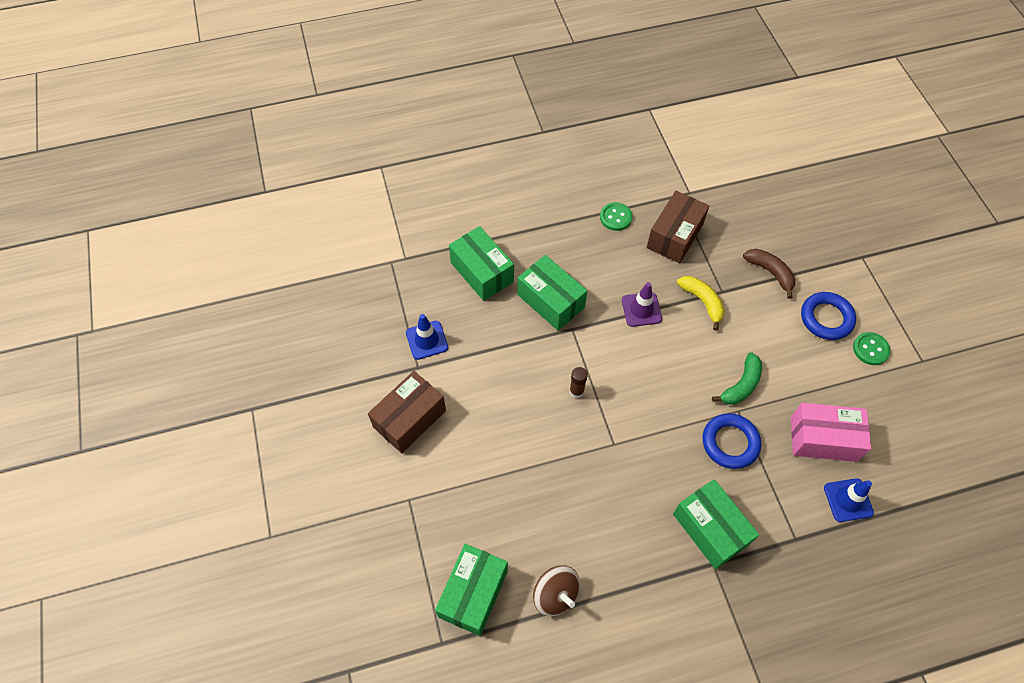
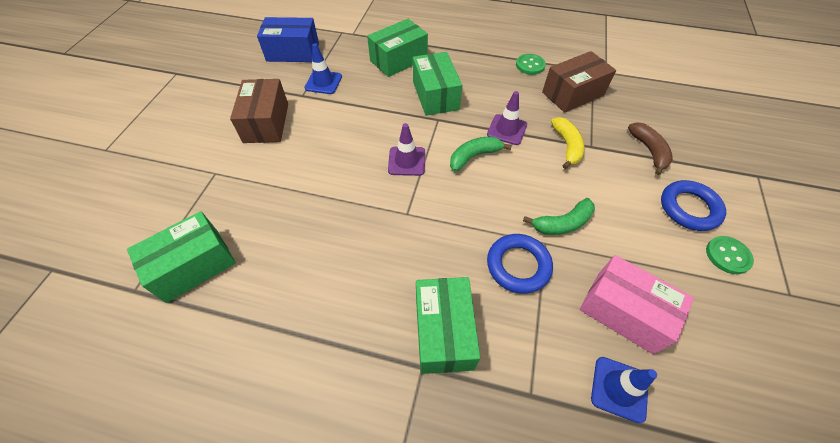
camera: 30 degrees right, 5 degrees down
(360, 316) = (293, 52): none -> blue box
(409, 419) = (266, 123): brown box -> brown box turned 75 degrees counterclockwise
(482, 272) = (398, 60): green box -> green box turned 60 degrees clockwise
(555, 594) = (255, 306): brown spinning top -> none
(576, 391) = (406, 161): brown glue stick -> purple traffic cone
(631, 355) = (474, 156): none -> green banana

